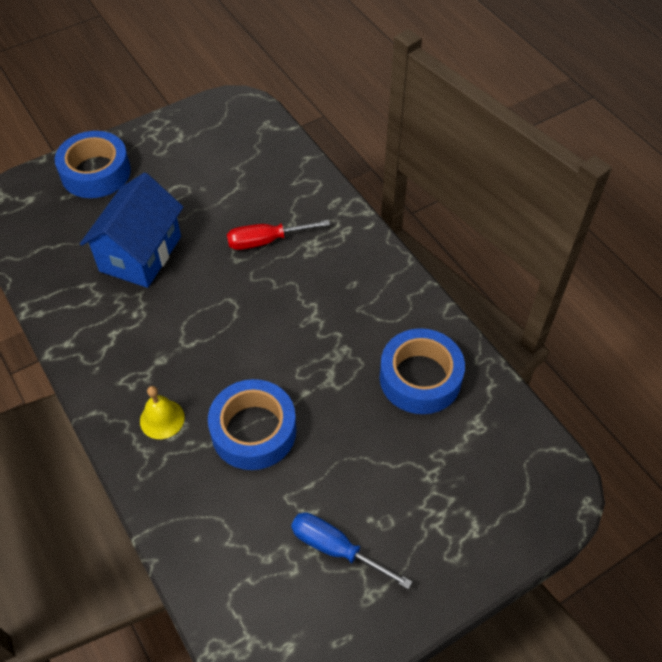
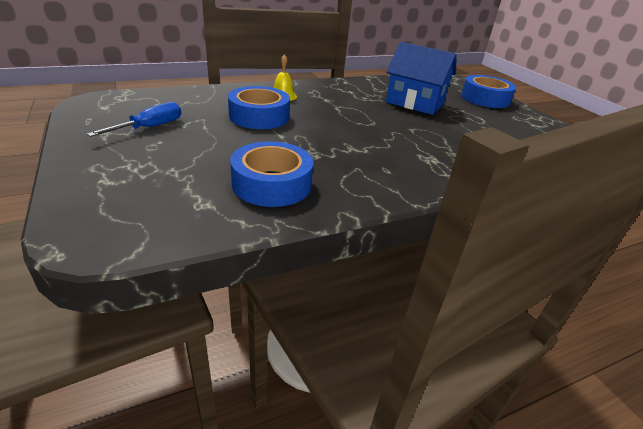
camera: 95 degrees right, 20 degrees down
(266, 241) = (433, 141): red screwdriver -> none

